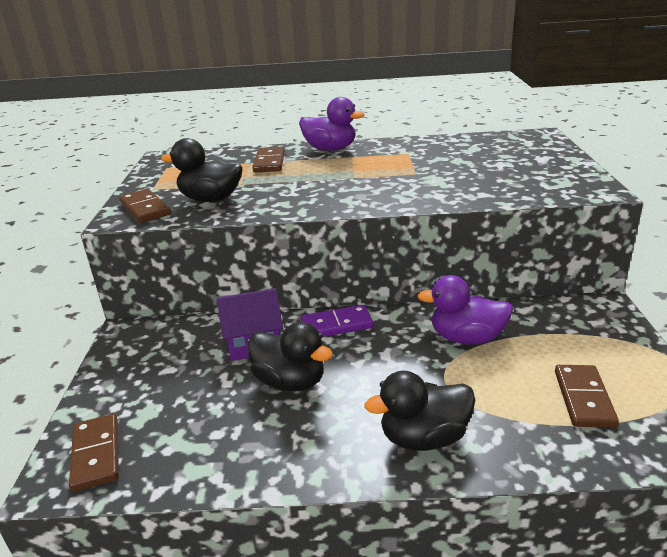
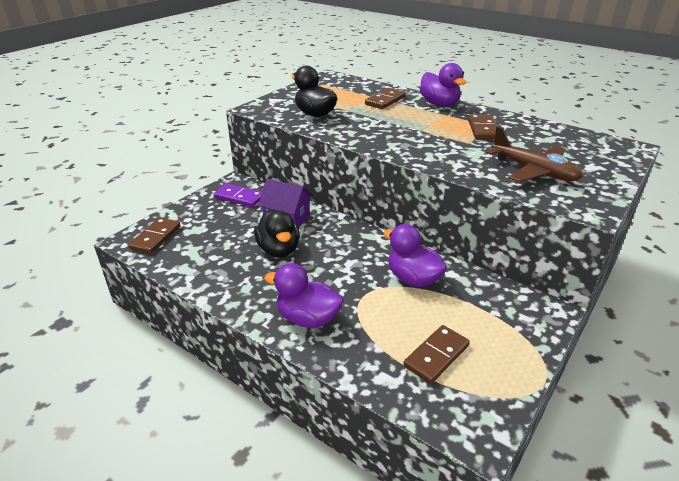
camera: 35 degrees right, 5 degrees up
(145, 208) = (274, 107): brown domino -> brown domino (483, 129)
(337, 325) = (344, 231): purple domino -> purple domino (239, 197)
(424, 437) = (308, 318): black duck -> purple duck
(508, 177) = (534, 171): none -> brown plane

